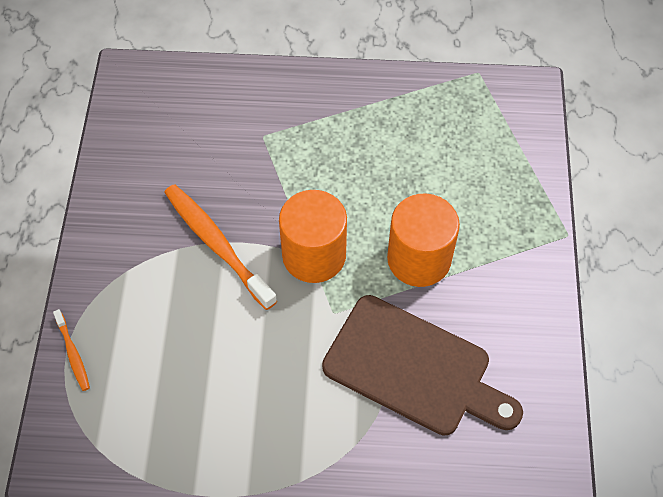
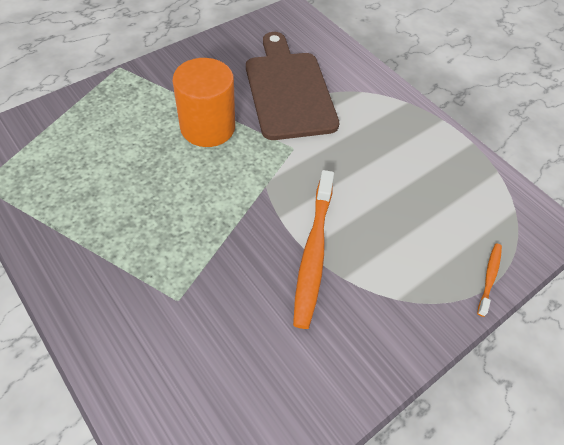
camera: 135 degrees left, 5 degrees down
(314, 255) = (261, 185): orange cylinder -> none

